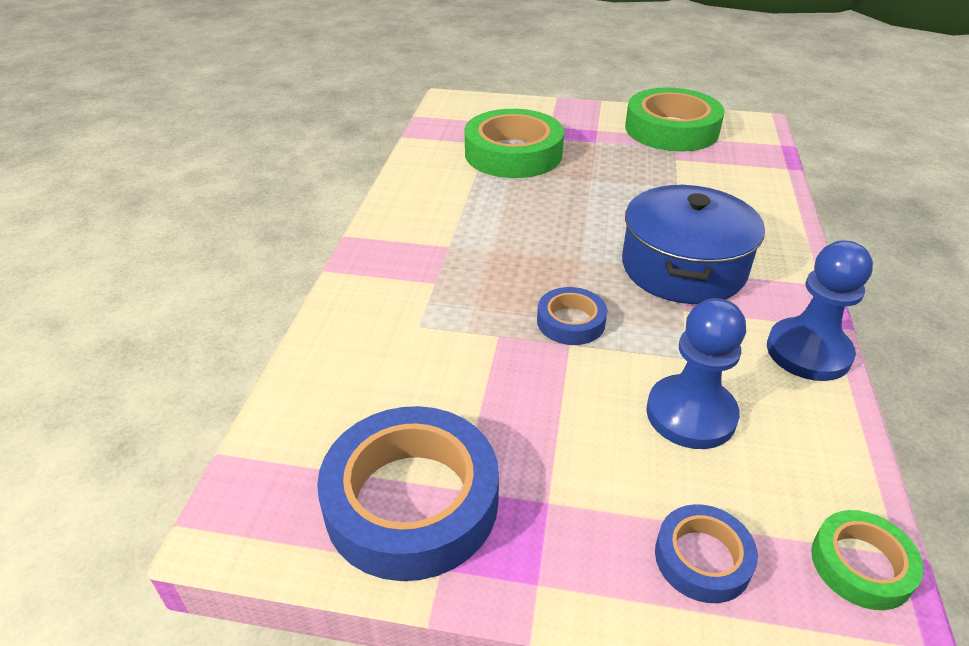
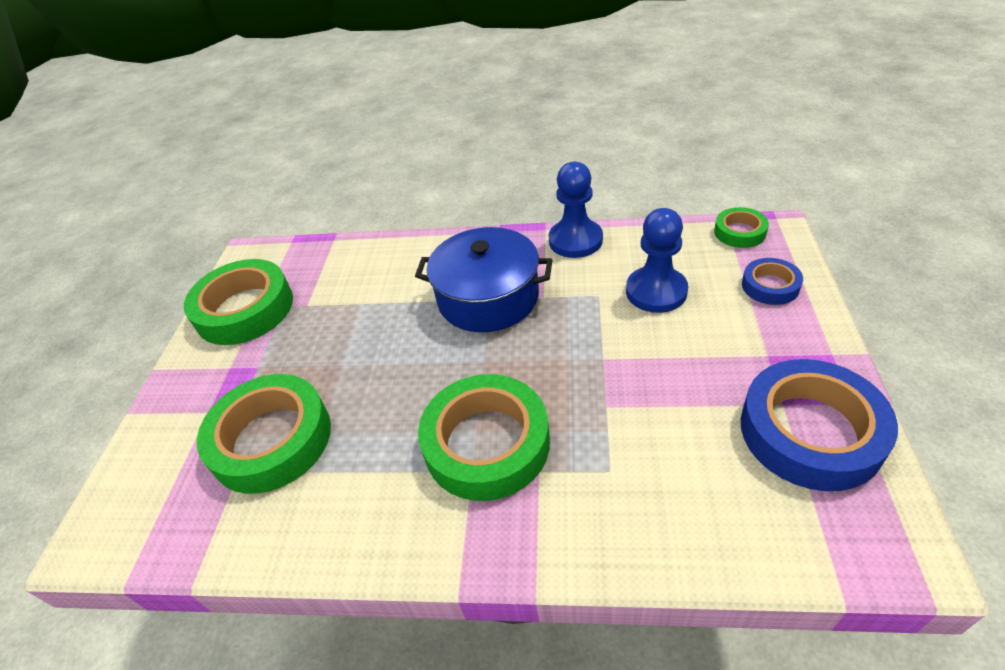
camera: 90 degrees left, 5 degrees up
(475, 255) = (486, 443): none -> green tape
(571, 322) = (575, 360): blue tape -> none

